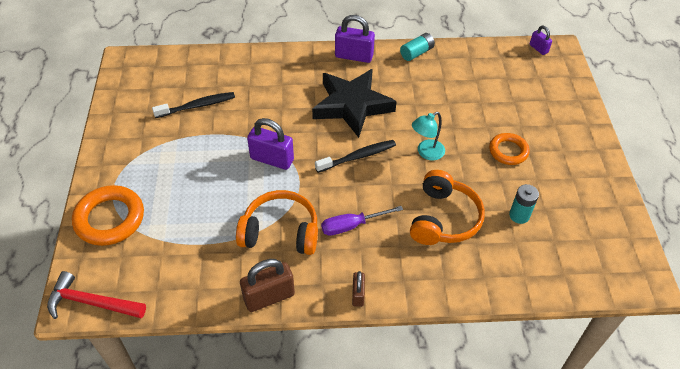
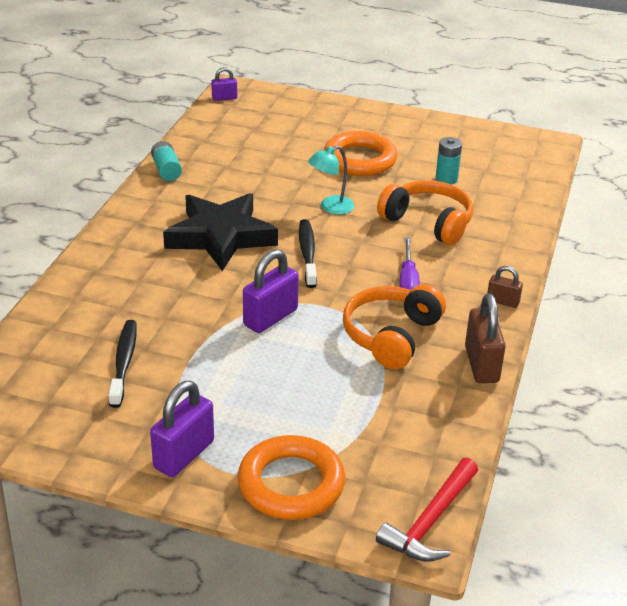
camera: 70 degrees left, 15 degrees down
(354, 56) = (134, 214): purple padlock -> purple padlock (184, 455)
(426, 153) = (330, 207): turquoise lamp -> turquoise lamp turned 75 degrees clockwise
(508, 151) = (359, 160): orange ring -> orange ring, size x1.61

